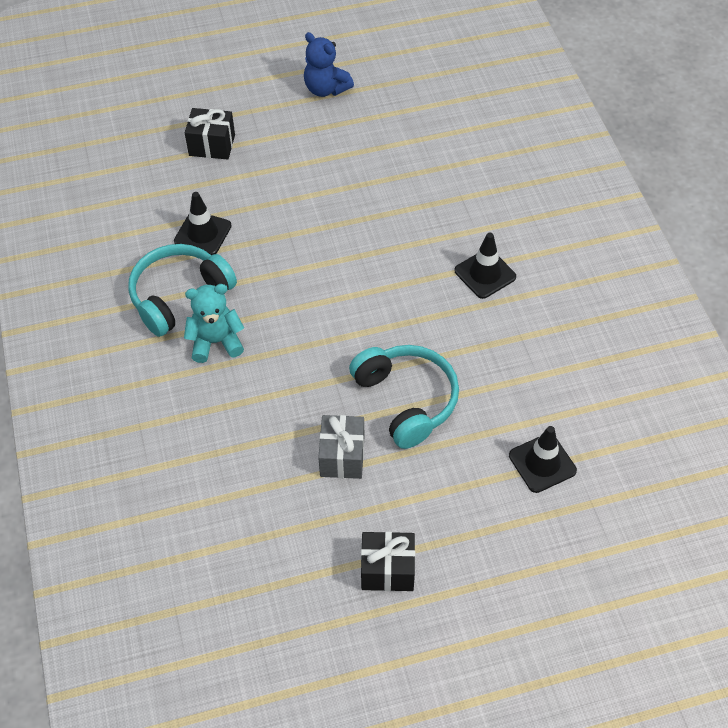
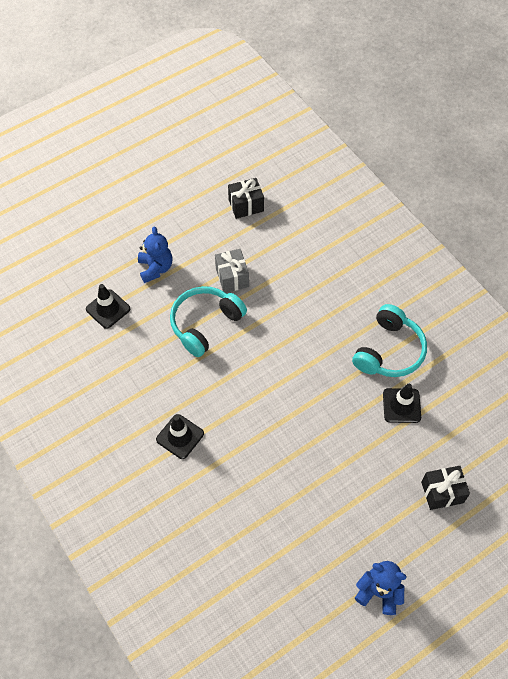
camera: 160 degrees right, 5 degrees up
(216, 342) = (346, 326): turquoise teddy bear -> none
(387, 570) = (182, 225): black gift -> black gift (246, 205)
(406, 400) = (205, 324): turquoise headphones -> turquoise headphones turned 90 degrees clockwise
(453, 507) = (155, 268): none -> blue teddy bear

